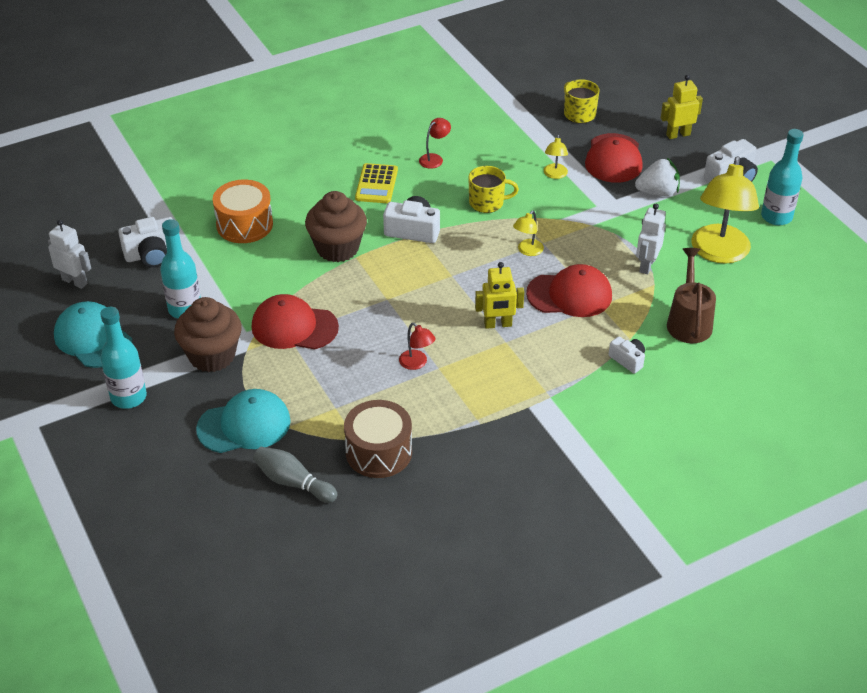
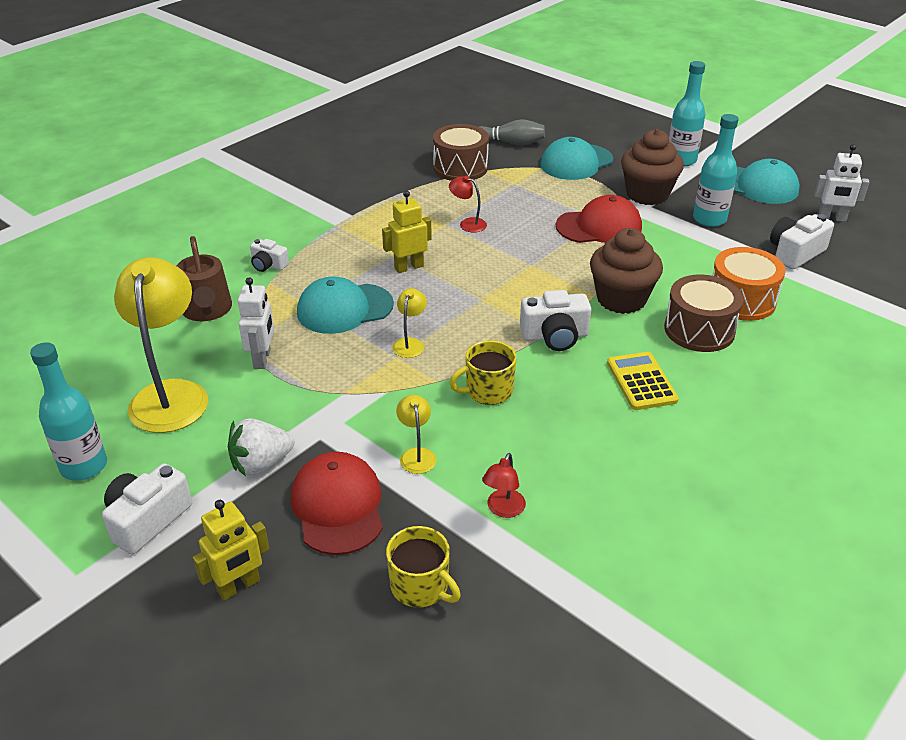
camera: 160 degrees right, 5 degrees down
(301, 209) = (699, 330): none -> brown drum
(434, 158) = (596, 438): red lamp -> red lamp (503, 509)
(569, 295) = (344, 309): red cap -> turquoise cap

